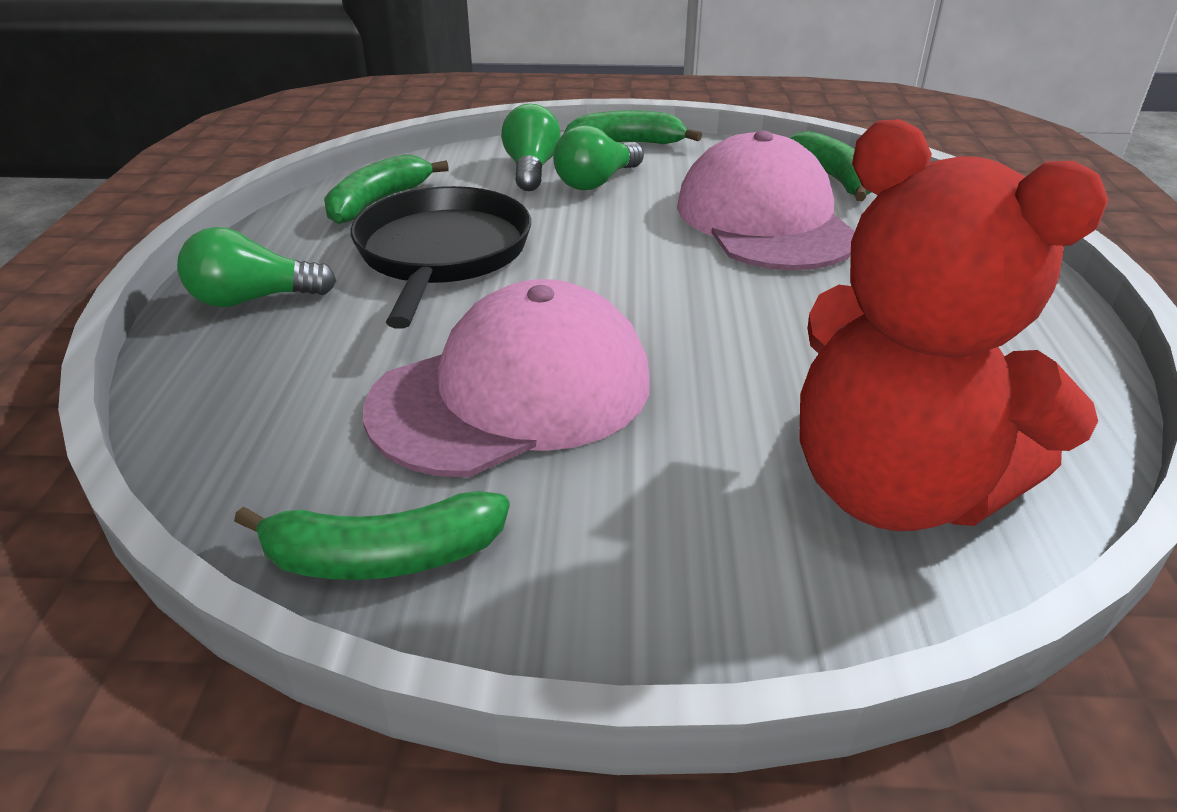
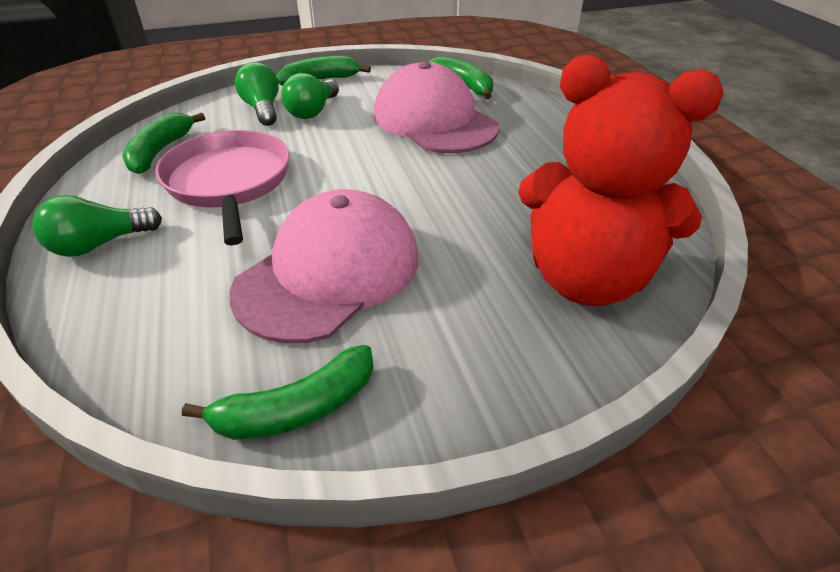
camera: 20 degrees left, 5 degrees up
(442, 253) = (228, 182): black pan -> pink pan

